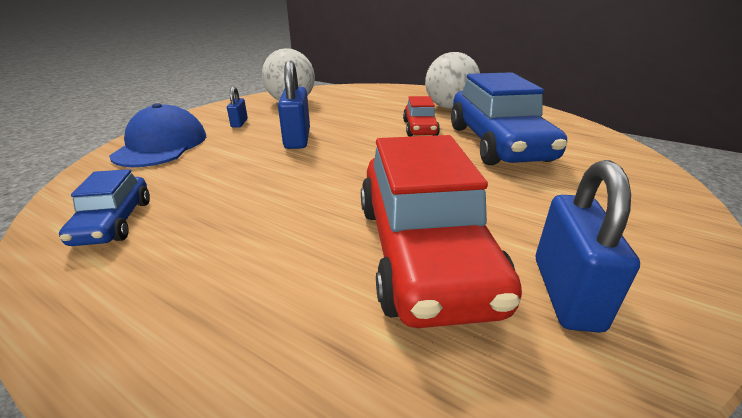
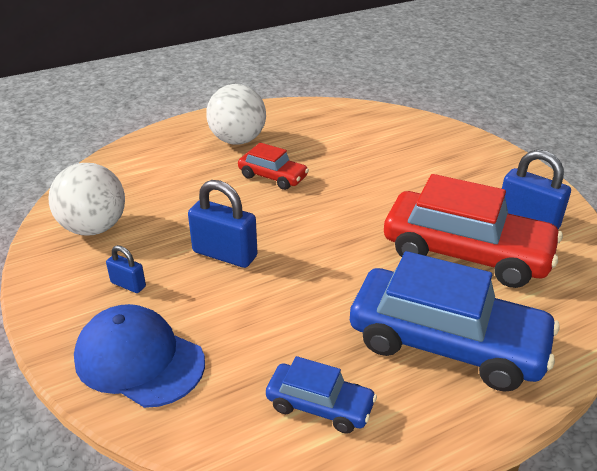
camera: 60 degrees left, 5 degrees up
(497, 143) = (341, 156): blue car -> blue car (446, 343)

